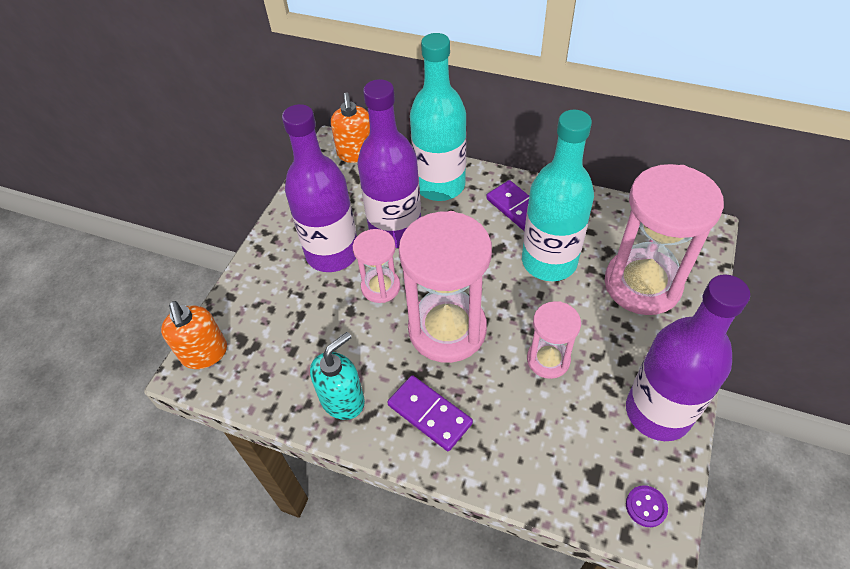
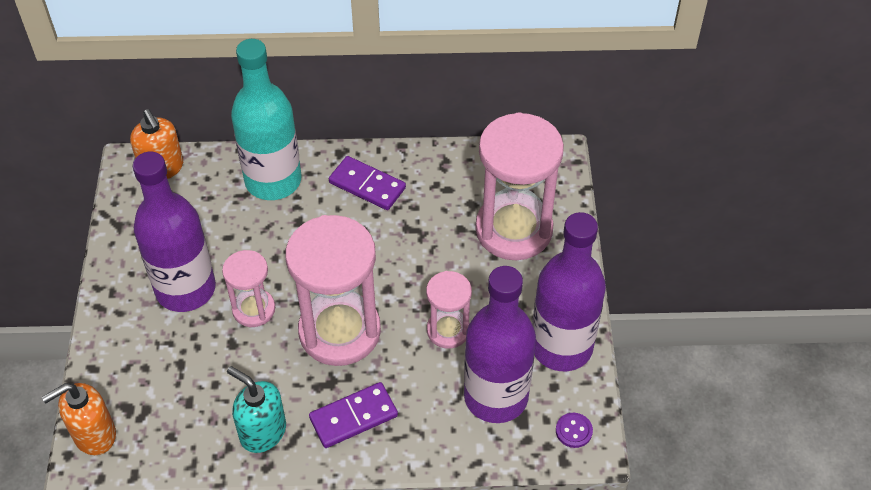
camera: 25 degrees left, 0 degrees up
(205, 353) = (94, 435): orange soap dispenser -> orange soap dispenser turned 105 degrees clockwise
(343, 400) = (262, 432): turquoise soap dispenser -> turquoise soap dispenser turned 75 degrees counterclockwise
(395, 230) = (244, 244): purple bottle -> purple bottle (496, 397)
(429, 414) = (353, 417): purple domino -> purple domino turned 45 degrees counterclockwise
(549, 261) = (417, 232): turquoise bottle -> none

